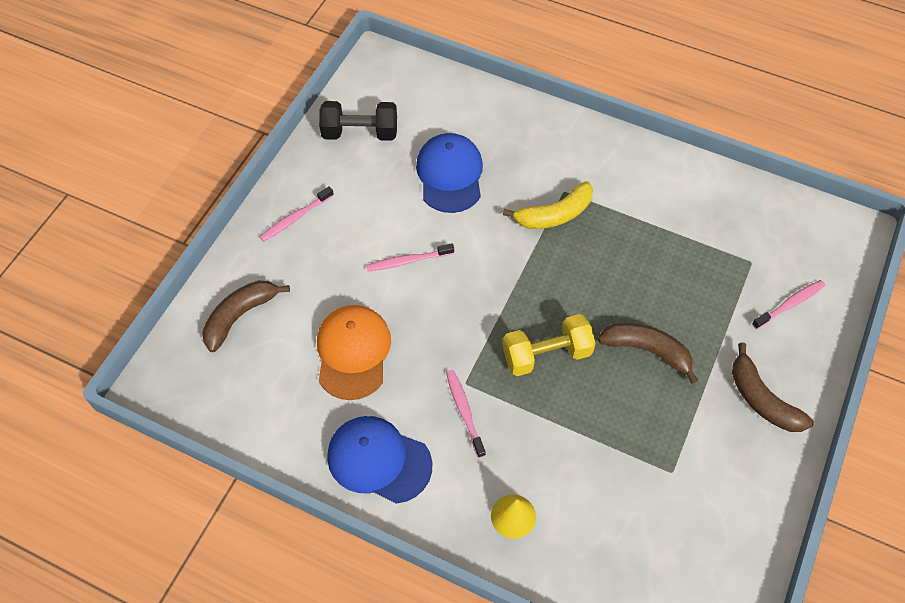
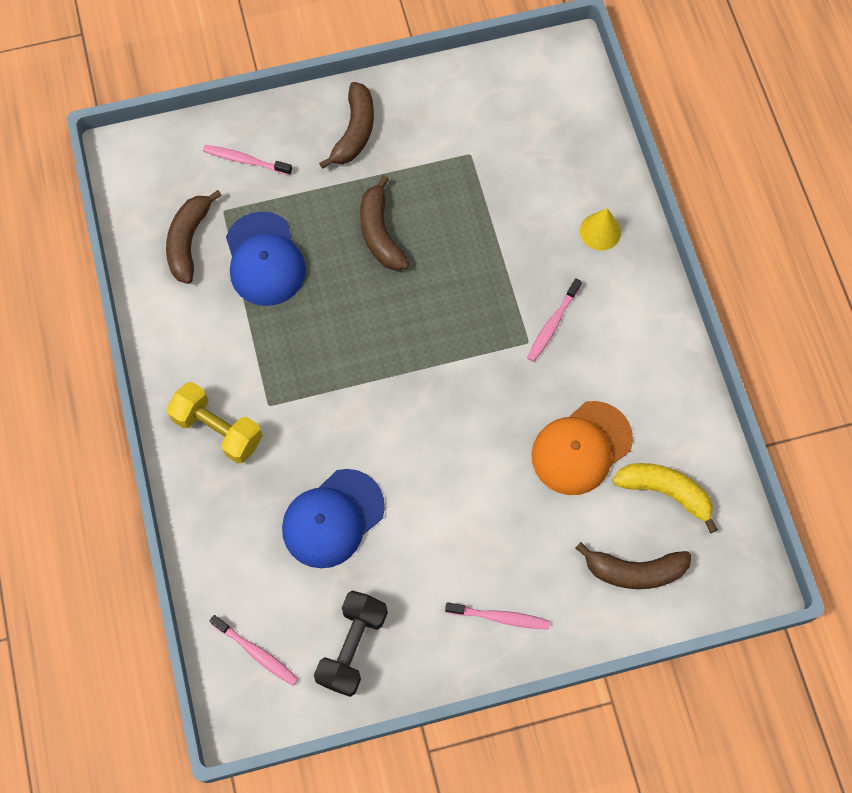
camera: 130 degrees left, 10 degrees up
(360, 133) = (352, 647): black dumbbell -> black dumbbell turned 60 degrees clockwise
(379, 460) = (647, 353): blue cap -> blue cap (264, 259)
(408, 261) = (457, 478): pink toothbrush -> pink toothbrush (256, 652)
(546, 354) = (449, 302): yellow dumbbell -> yellow dumbbell (218, 429)
(554, 215) = (302, 394): yellow banana -> yellow banana (665, 492)
(740, 225) = (189, 241): none -> brown banana

